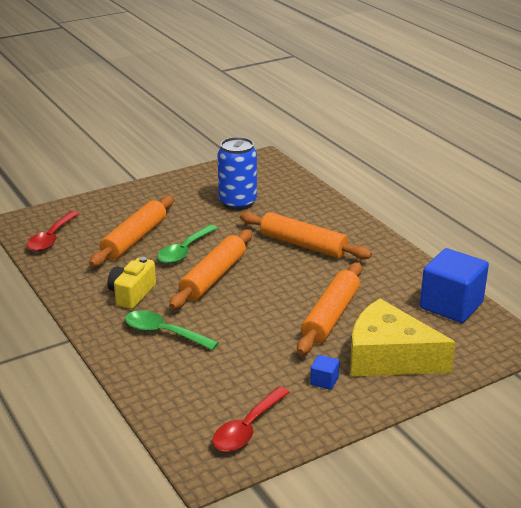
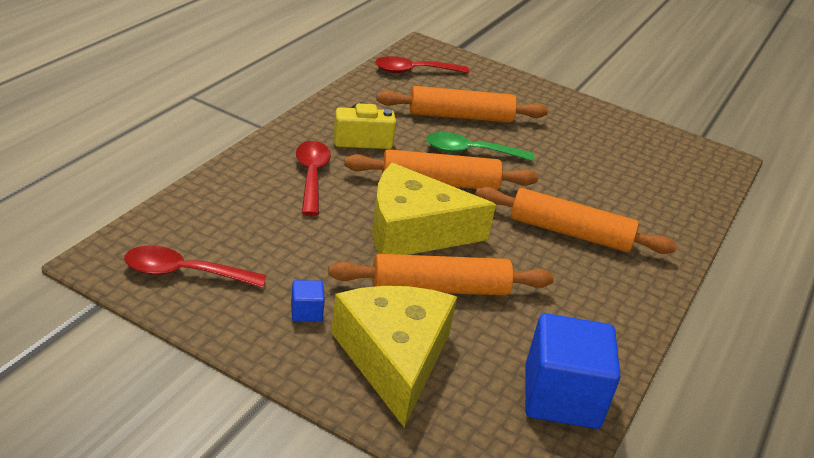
camera: 55 degrees right, 5 degrees up
(163, 333) = (311, 176): green spoon -> red spoon
(237, 203) = (604, 163): blue can -> none
(262, 307) = (413, 231): none -> yellow cheese
(303, 245) = (570, 232): orange rolling pin -> orange rolling pin turned 75 degrees counterclockwise

